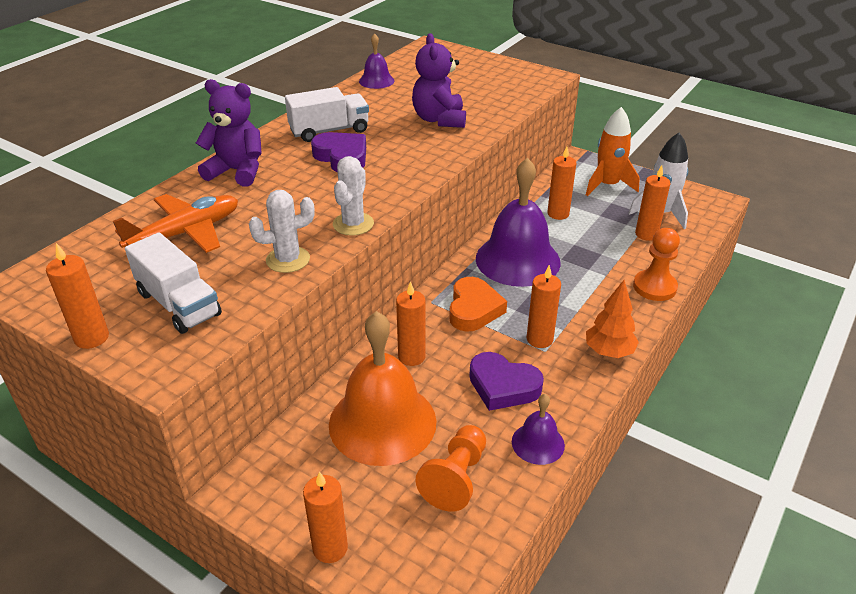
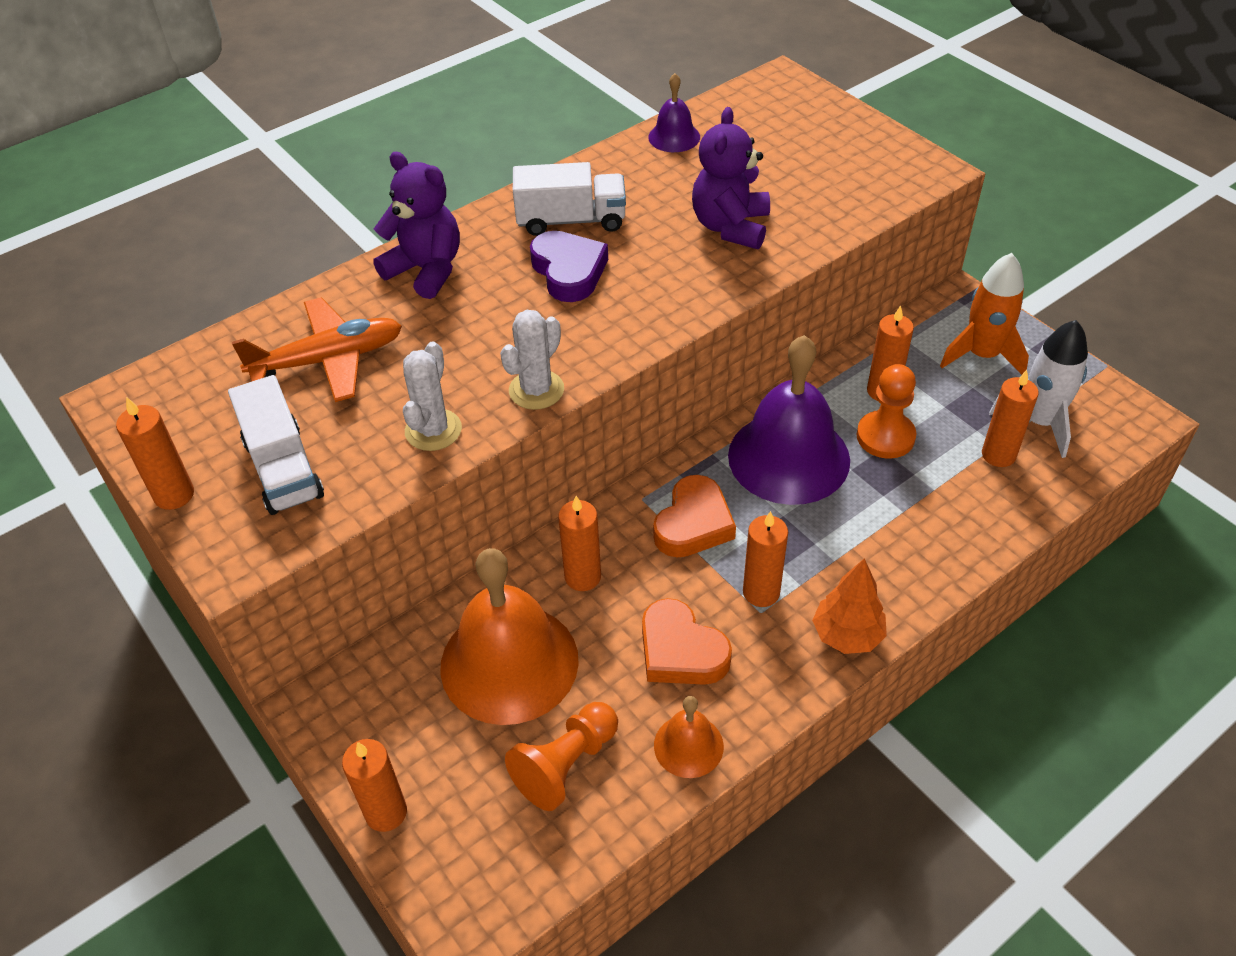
camera: 20 degrees right, 10 degrees up
(288, 260) = (433, 430): white cactus -> white cactus turned 75 degrees counterclockwise
(503, 386) = (681, 651): purple heart -> orange heart
(538, 443) = (688, 745): purple bell -> orange bell
(654, 287) = (965, 548): orange pawn -> orange pawn (885, 436)

